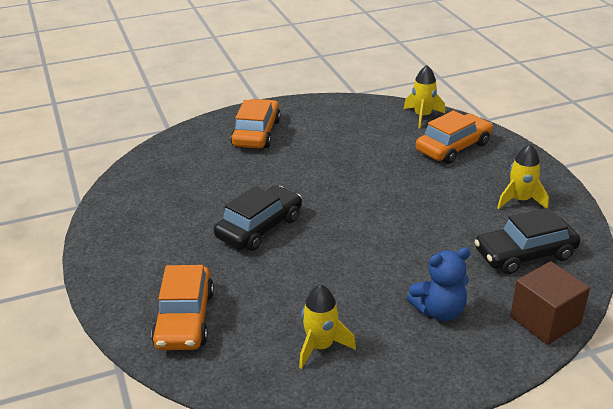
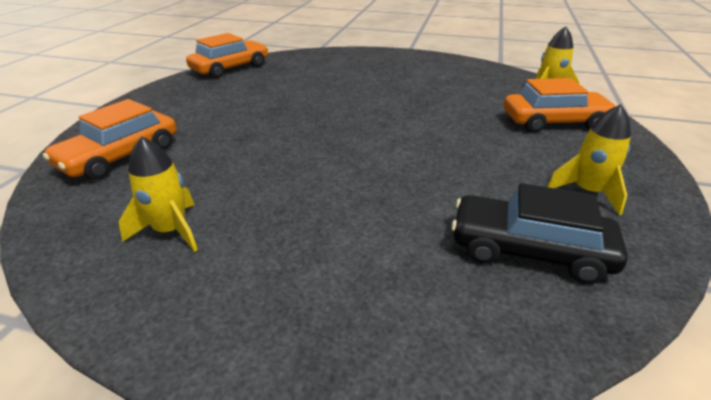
camera: 35 degrees right, 0 degrees up
(256, 133) = (376, 65): orange car -> orange car (230, 68)
(259, 228) = (280, 119): black car -> none
(439, 311) = (336, 260): blue teddy bear -> none
(545, 320) = (464, 349): brown cube -> none

